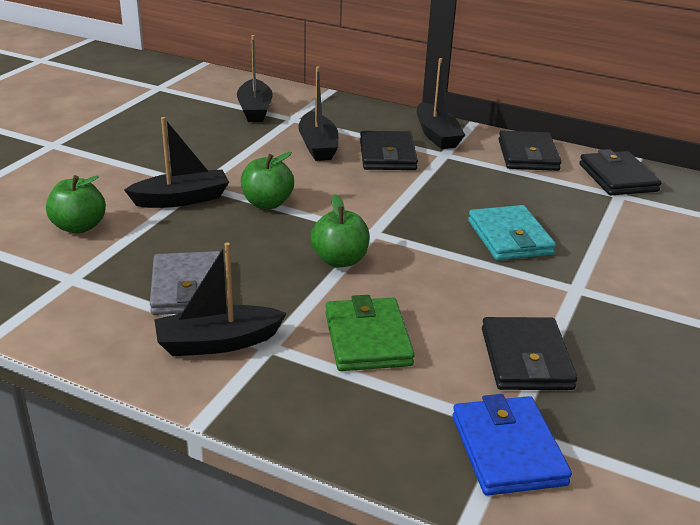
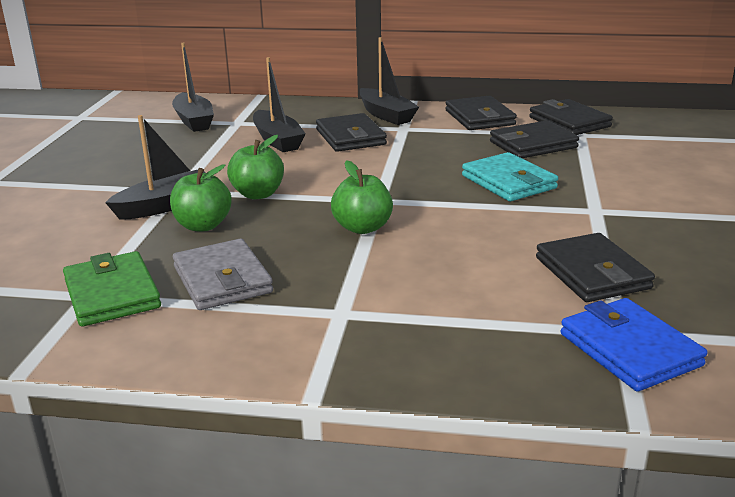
camera: 15 degrees left, 5 degrees down
(79, 227) = (66, 248): green apple -> green apple (203, 225)
(217, 342) = (285, 320): black boat -> none
(367, 339) = (434, 287): green wallet -> green wallet (112, 294)
(562, 198) = (533, 145): none -> black wallet

